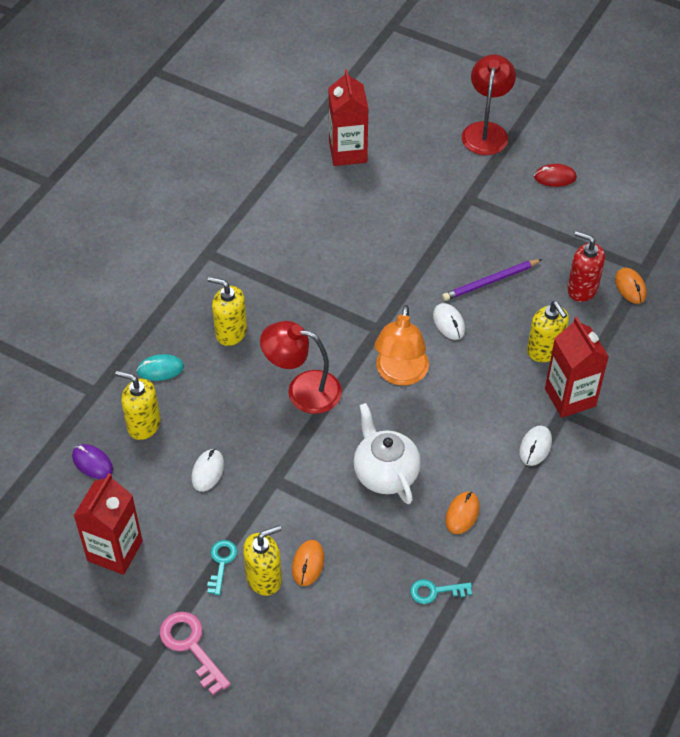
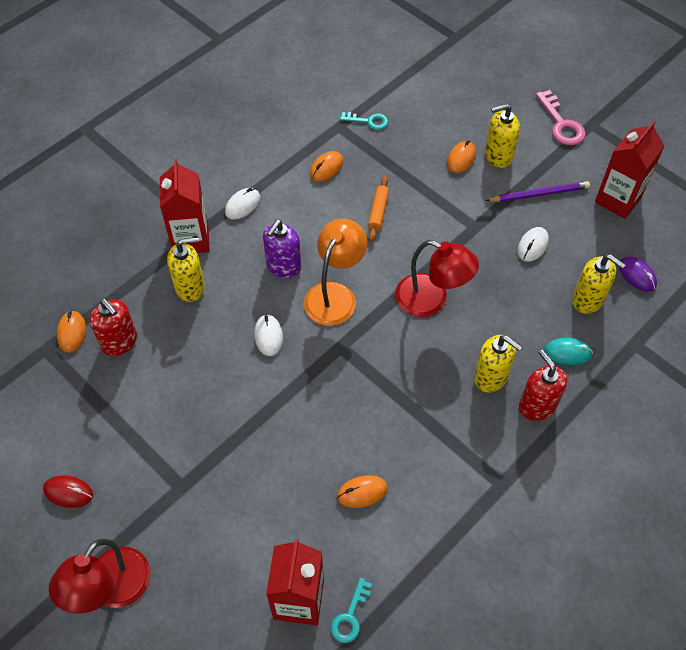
camera: 165 degrees left, 5 degrees up
(185, 317) = (537, 406): none -> red soap dispenser
(221, 562) = (530, 173): turquoise key -> turquoise key (350, 616)
(322, 224) = (362, 492): none -> orange mouse
(385, 473) = (378, 211): white teapot -> orange rolling pin
(463, 391) = (283, 266): none -> purple soap dispenser
(490, 282) = (207, 372): purple pencil -> purple pencil (539, 194)
(544, 350) = (190, 287): yellow soap dispenser -> yellow soap dispenser turned 90 degrees clockwise

